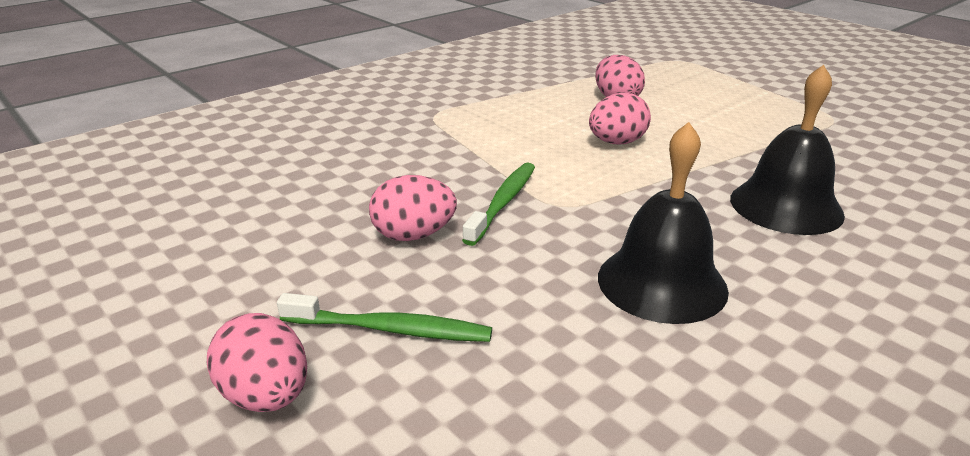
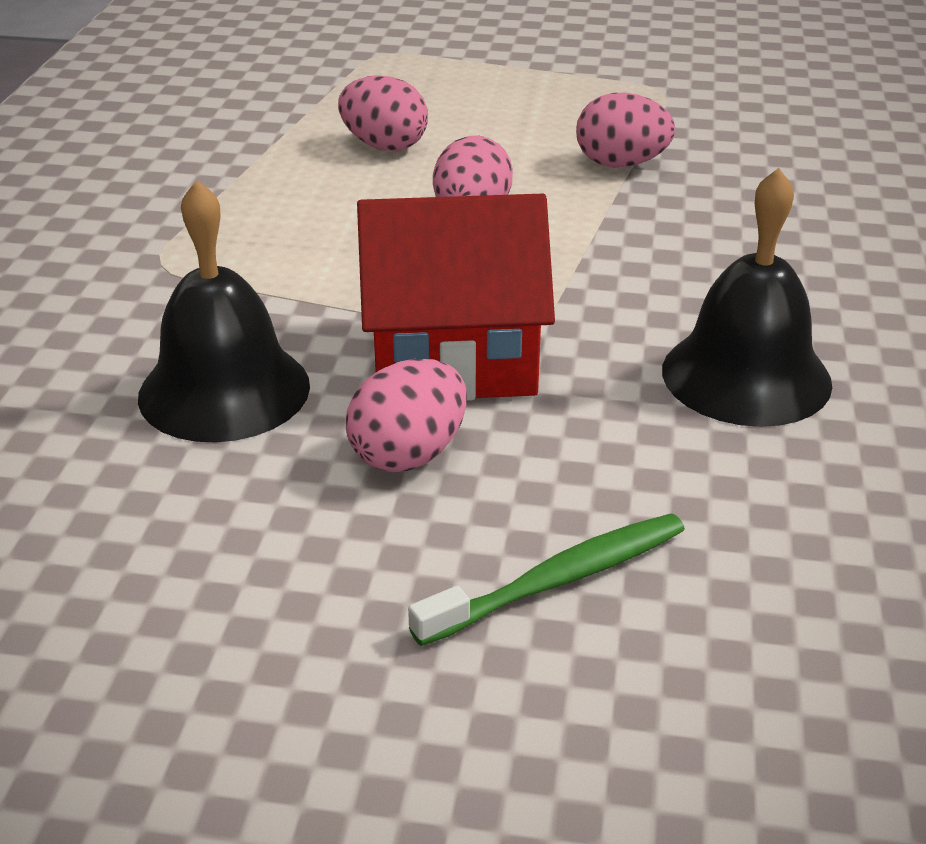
camera: 40 degrees left, 5 degrees up
(266, 396) = (542, 734): pink egg -> pink egg (621, 164)
(503, 202) = (452, 358): green toothbrush -> red house
(786, 206) = (746, 228): black bell -> black bell (224, 390)

